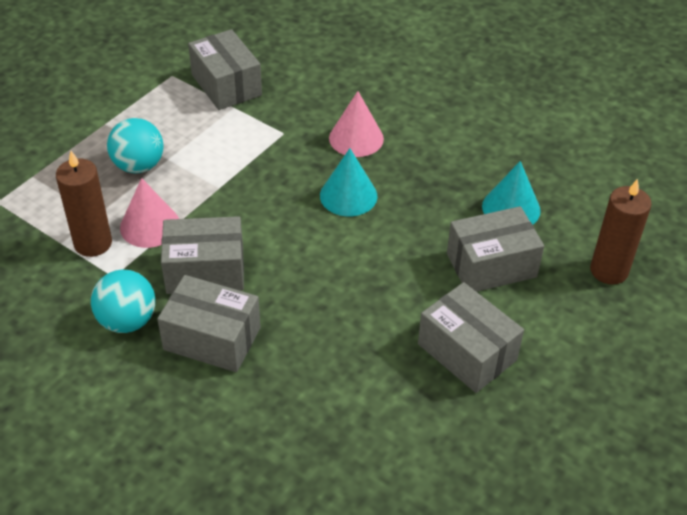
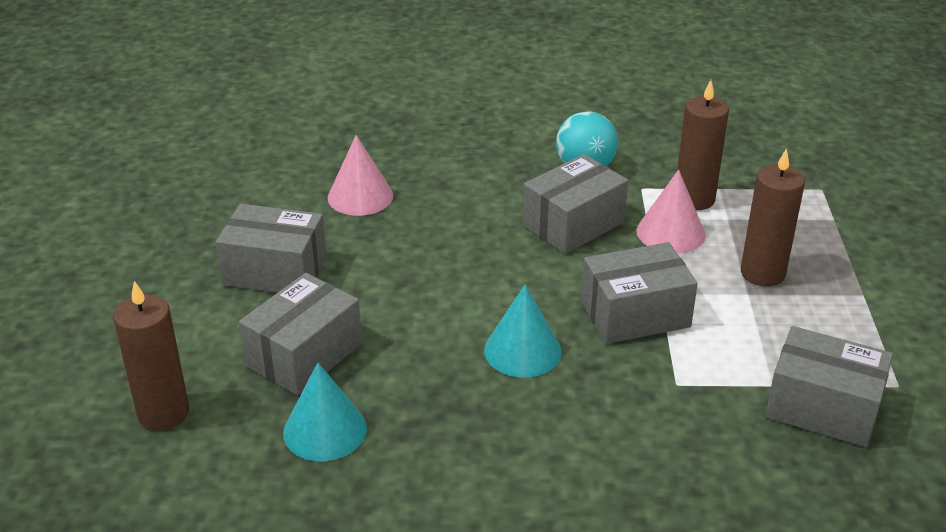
camera: 145 degrees right, 10 degrees down
(139, 166) = (762, 273): turquoise ball -> brown candle
(212, 338) = (505, 187): grey box -> grey box (635, 314)
(356, 138) = (589, 422): pink cone -> pink cone (360, 196)

